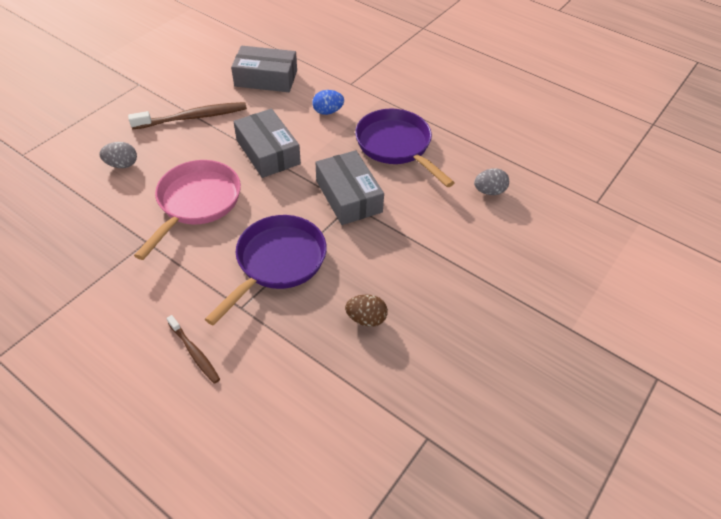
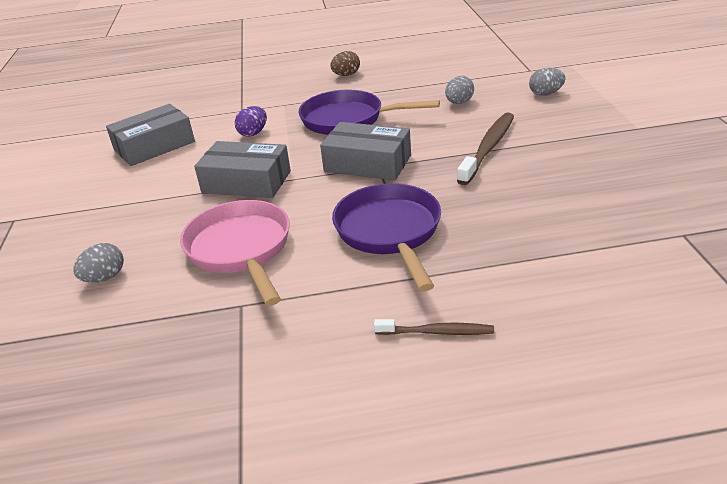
camera: 40 degrees left, 15 degrees down
(193, 117) = (125, 205): brown toothbrush -> brown toothbrush (488, 148)
(328, 111) = (253, 133): blue egg -> purple egg
(366, 319) = (519, 212): brown egg -> brown egg (346, 75)
(564, 236) = (545, 94): none -> grey egg

